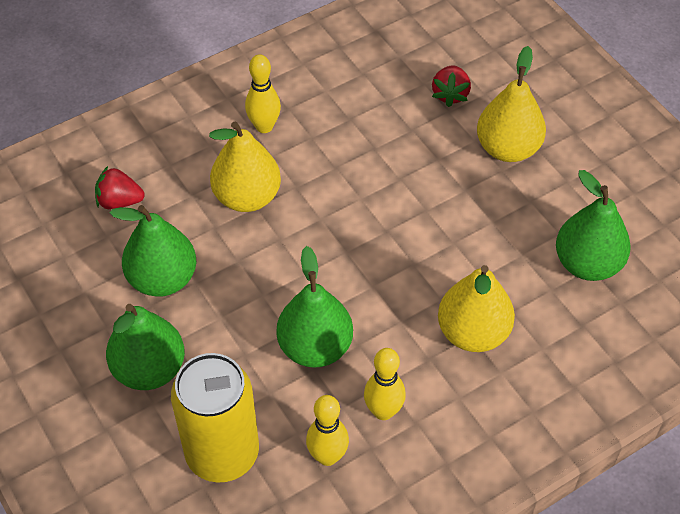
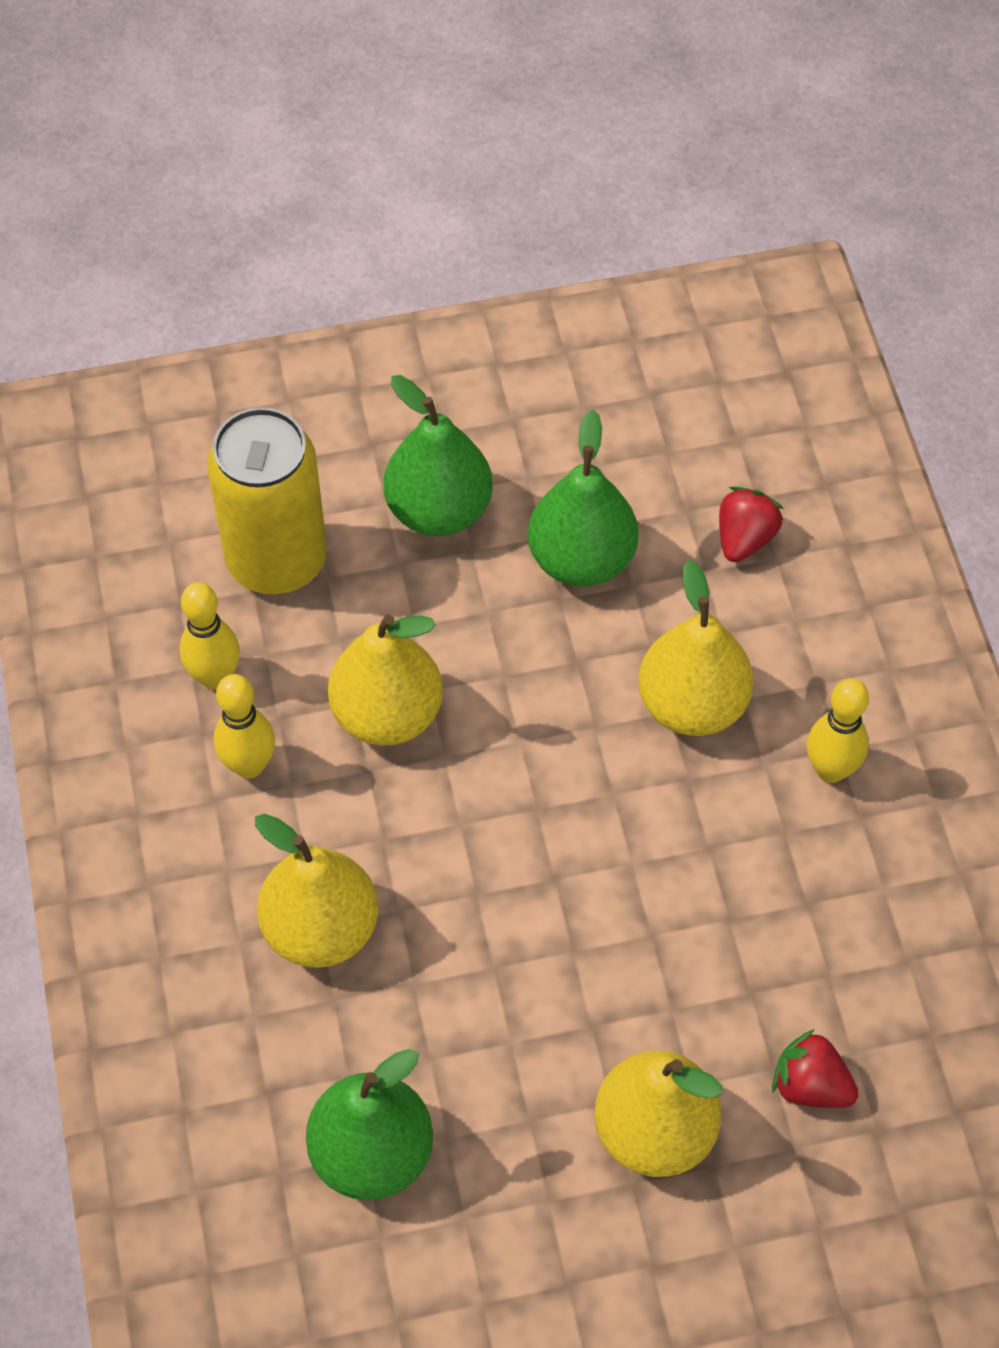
camera: 110 degrees right, 5 degrees up
(315, 347) = (387, 714): green pear -> yellow pear

